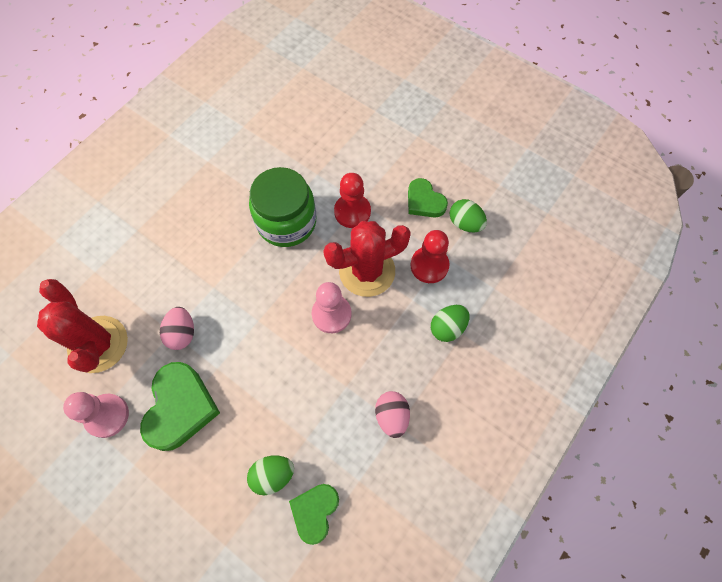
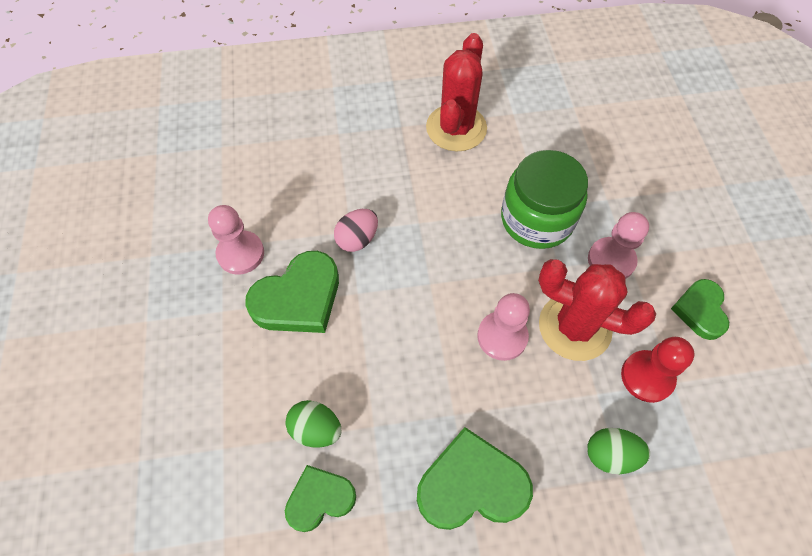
camera: 45 degrees right, 5 degrees down
(98, 344) = (287, 192): red cactus -> red cactus (456, 128)
(352, 212) = (611, 260): red pawn -> pink pawn
(391, 416) = (471, 485): pink egg -> green heart
(465, 223) = (728, 369): green egg -> none

